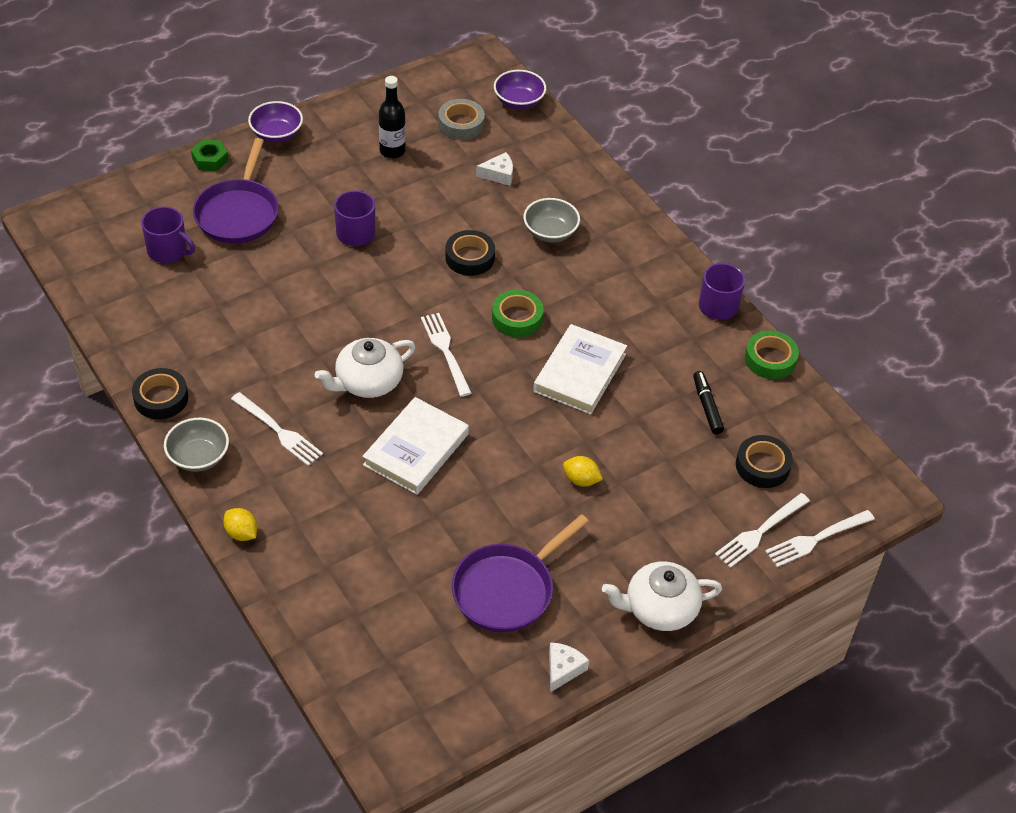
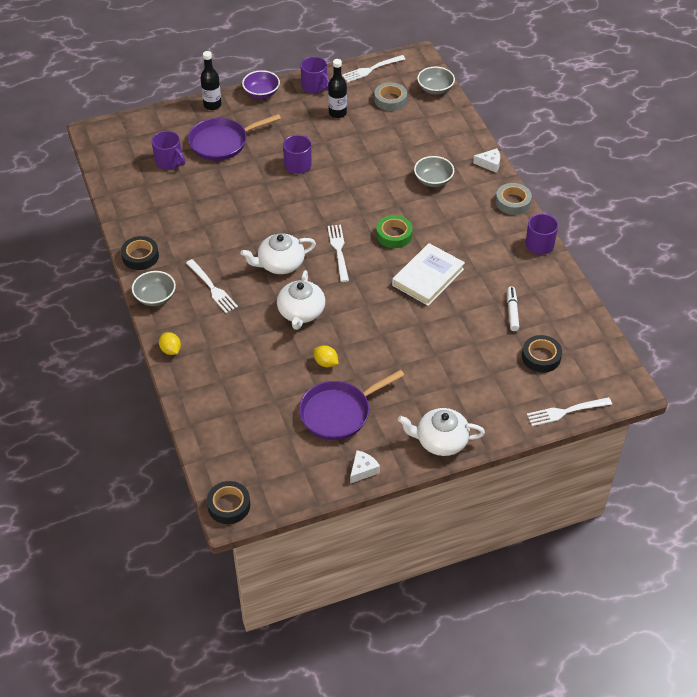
camera: 15 degrees right, 0 degrees up
(210, 159) = (212, 105): green nut -> black bottle
(238, 213) = (222, 142): purple pan -> purple pan turned 45 degrees clockwise
(350, 116) = (315, 86): none -> purple mug
(416, 449) = (301, 312): white book -> white teapot
(470, 257) = (372, 190): black tape -> black tape (229, 505)
(499, 174) = (407, 137): white cheese -> white cheese (489, 164)
(519, 101) = (435, 89): purple bowl -> grey bowl
(581, 480) = (409, 348): yellow lemon -> yellow lemon (326, 363)
(666, 250) = (513, 202): none -> grey tape
(707, 406) = (512, 311): black marker -> white marker
(760, 532) = (527, 401): white fork -> white fork (371, 69)
(770, 359) = (567, 286): green tape -> none

